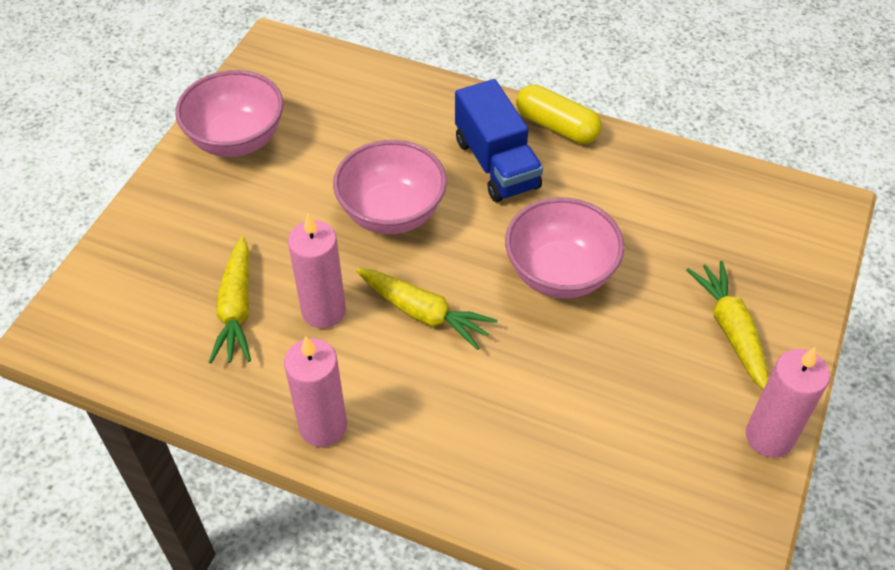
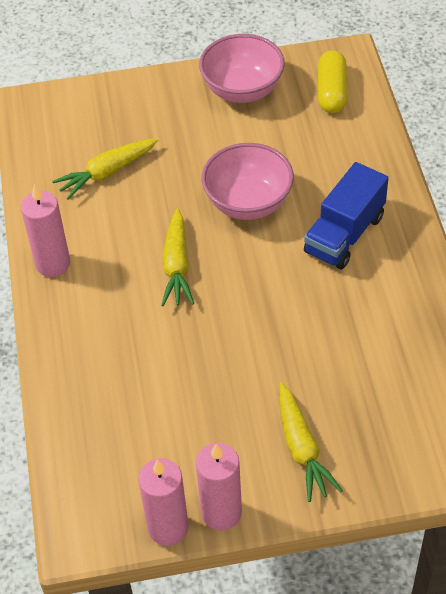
camera: 60 degrees right, 0 degrees up
(323, 311) = (138, 214): pink candle -> pink candle (168, 527)
(557, 126) = (415, 250): yellow capsule -> yellow capsule (332, 92)
(560, 273) = (272, 322): pink bowl -> none
(730, 330) = (302, 448): yellow carrot -> yellow carrot turned 120 degrees clockwise

